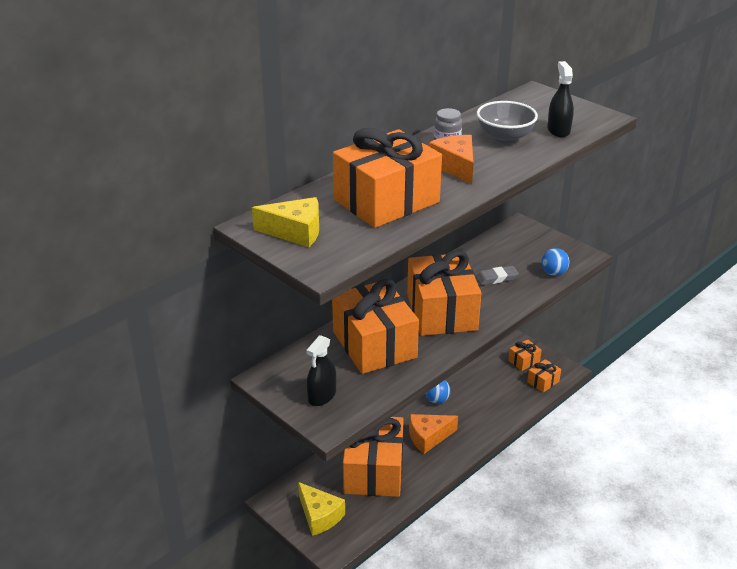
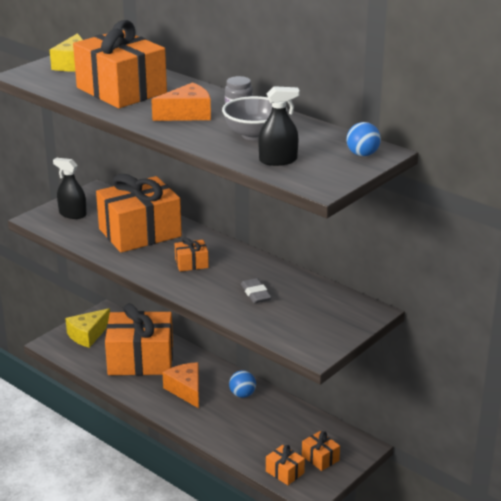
camera: 85 degrees right, 5 degrees down
(441, 312) = (191, 263): orange gift -> orange gift, size x0.42
(553, 273) = (272, 330): blue ball -> blue ball (362, 154)

